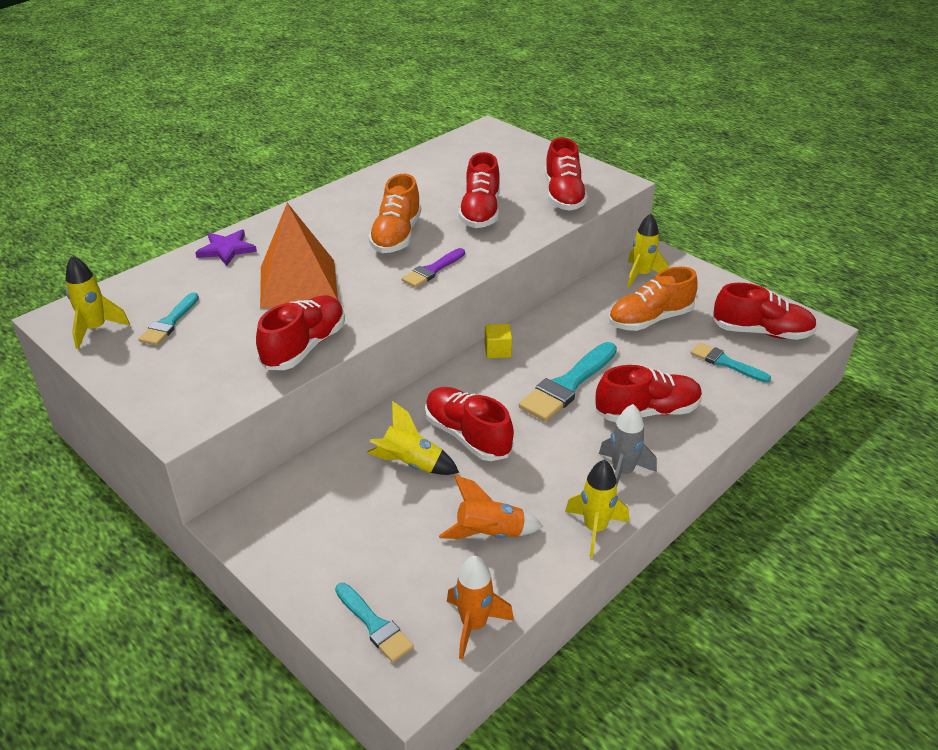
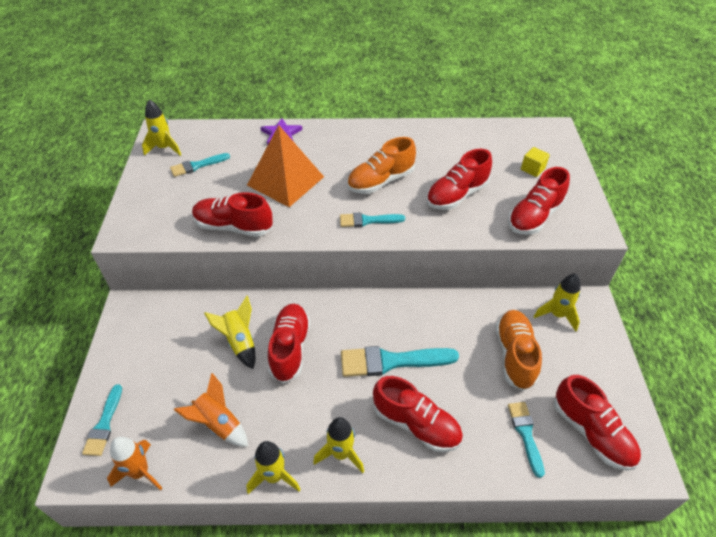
camera: 45 degrees right, 10 degrees up
(305, 347) = (233, 227): red shoe -> red shoe turned 150 degrees counterclockwise
(432, 270) = (368, 220): purple brush -> turquoise brush
(497, 351) = (382, 302): yellow cube -> yellow cube (532, 169)
(622, 473) = (341, 454): grey rocket -> yellow rocket
(650, 320) = (514, 355): orange shoe -> orange shoe turned 75 degrees clockwise

